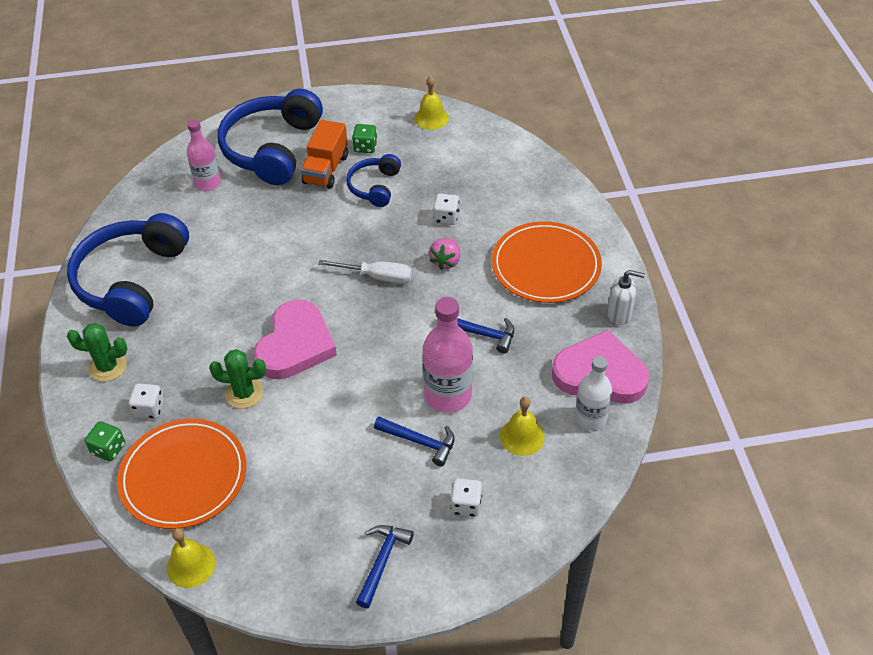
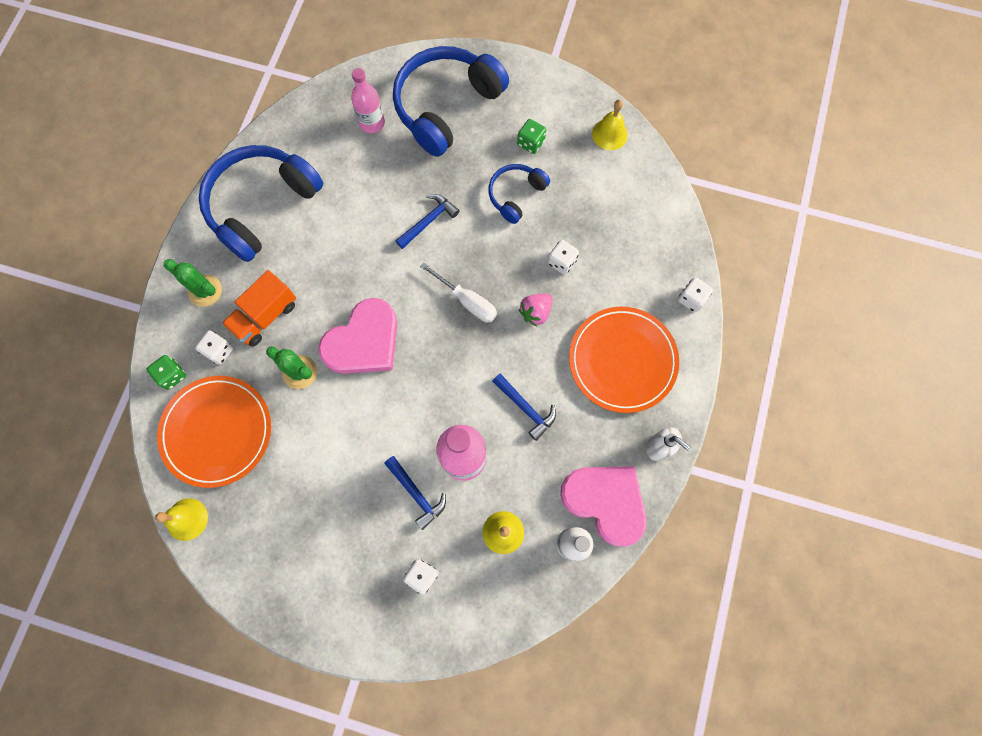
camera: 25 degrees right, 25 degrees up
(326, 169) = (482, 154): orange truck -> orange truck (265, 316)
(382, 561) = (330, 593): blue hammer -> blue hammer (428, 221)
(576, 201) = (691, 299): none -> white dice

